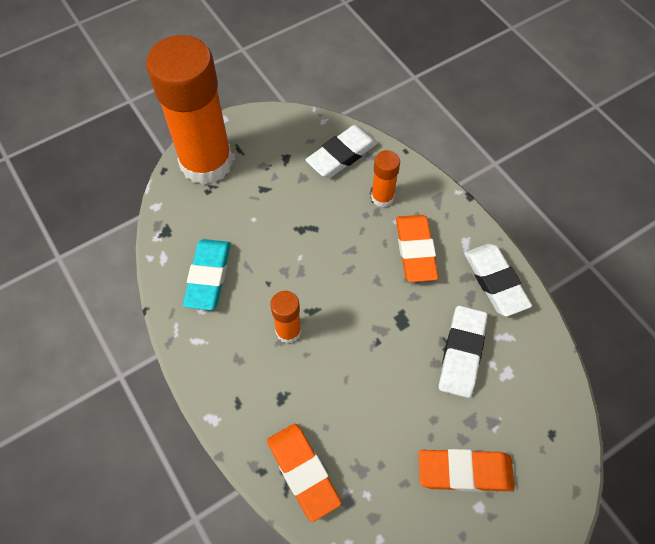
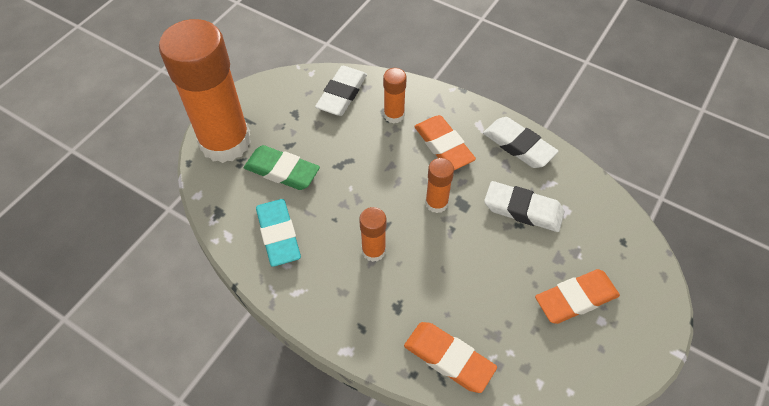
camera: 25 degrees left, 5 degrees down
(243, 213) = (282, 171): none -> green eraser
(376, 308) = (436, 203): none -> orange glue stick
(461, 353) = (523, 210): white eraser -> white eraser turned 60 degrees counterclockwise

